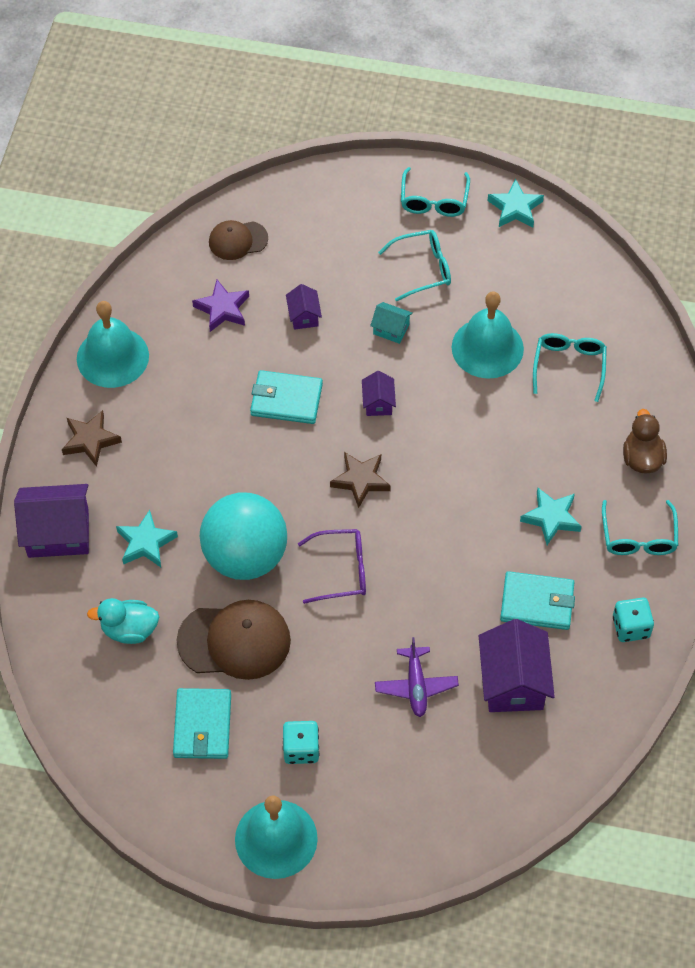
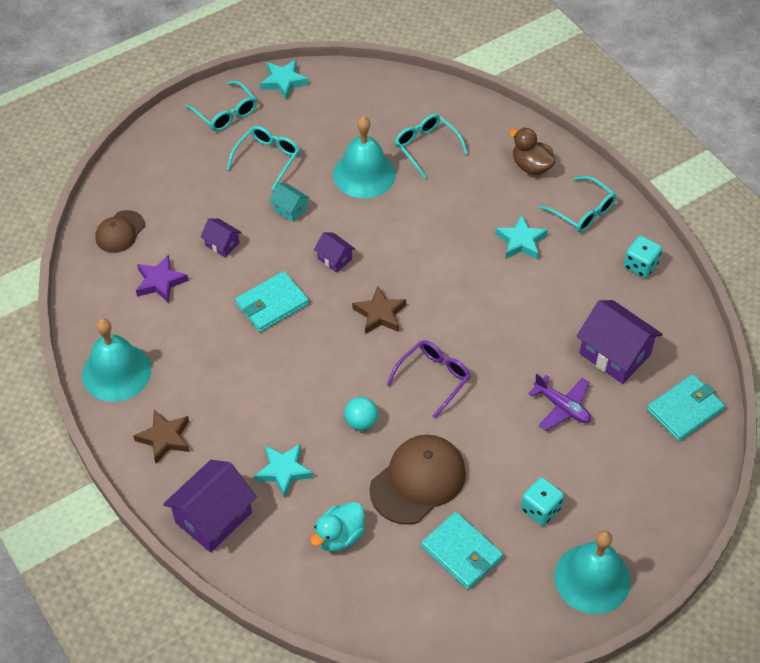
camera: 45 degrees left, 5 degrees down
(245, 556) = (361, 422): turquoise ball -> turquoise ball, size x0.42
(391, 329) = (290, 209): turquoise house -> turquoise house turned 60 degrees clockwise
(537, 603) = (572, 297): turquoise wallet -> turquoise wallet (685, 410)

